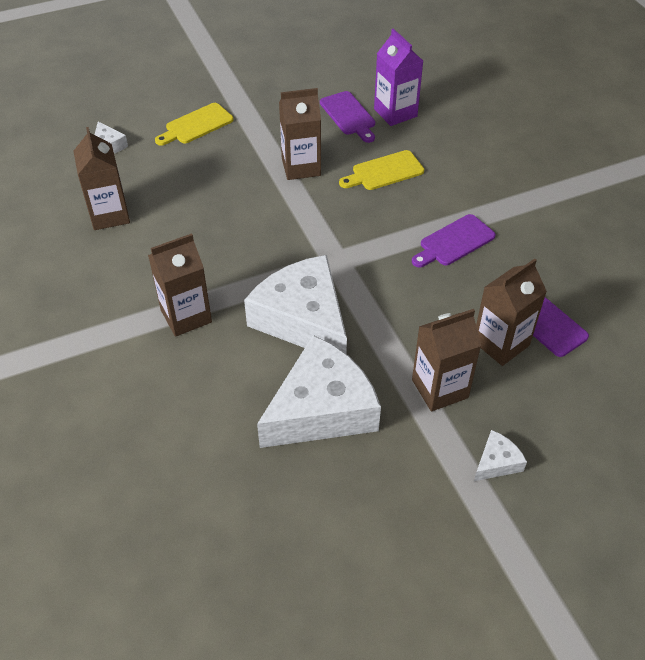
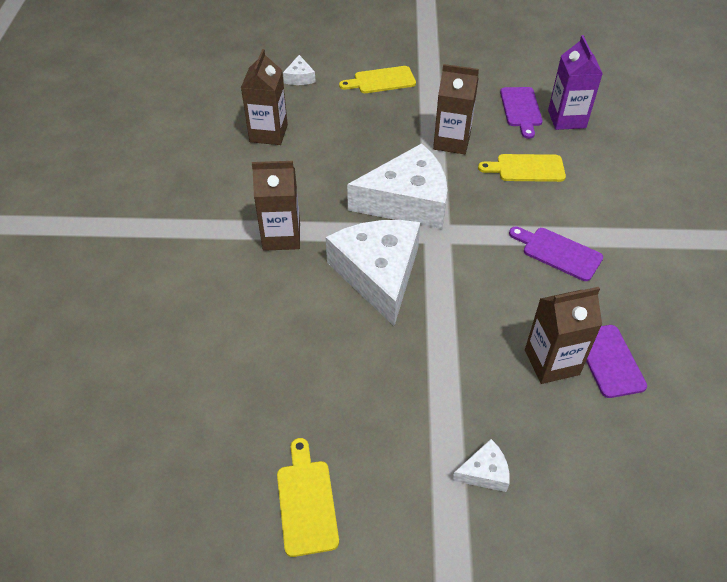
camera: 25 degrees right, 0 degrees up
(321, 409) = (350, 358): white cheese -> white cheese (407, 201)
(357, 555) = (306, 502): none -> yellow cutting board
(439, 389) = (468, 382): brown carton -> none
(454, 242) = (558, 252): purple cutting board -> purple cutting board turned 45 degrees clockwise

